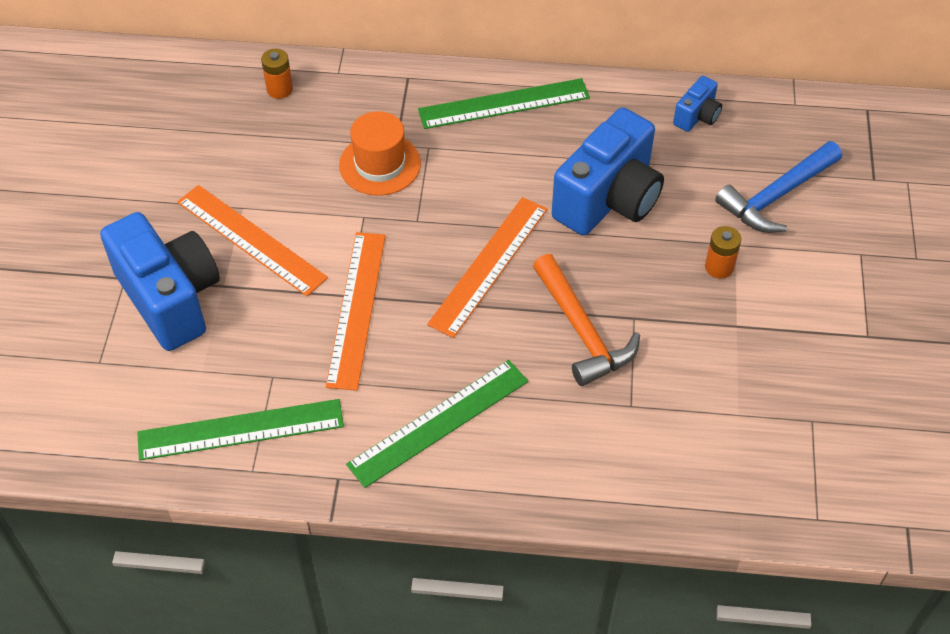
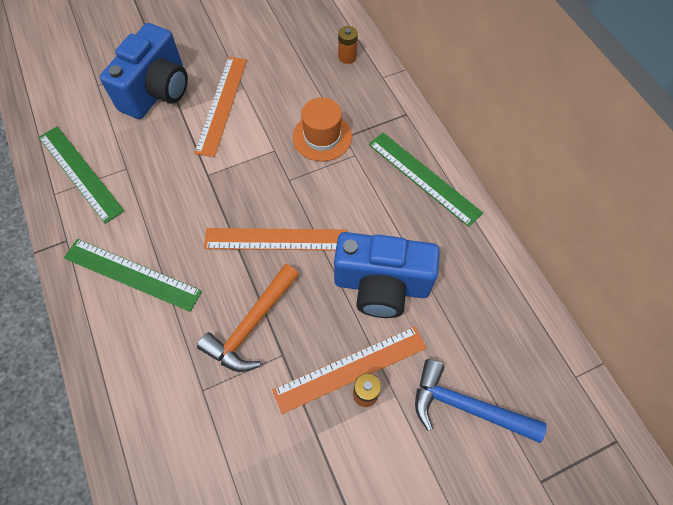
camera: 60 degrees right, 10 degrees up
(357, 309) = (199, 184): orange ruler -> orange ruler (350, 369)
(697, 116) = (506, 308): blue camera -> none

